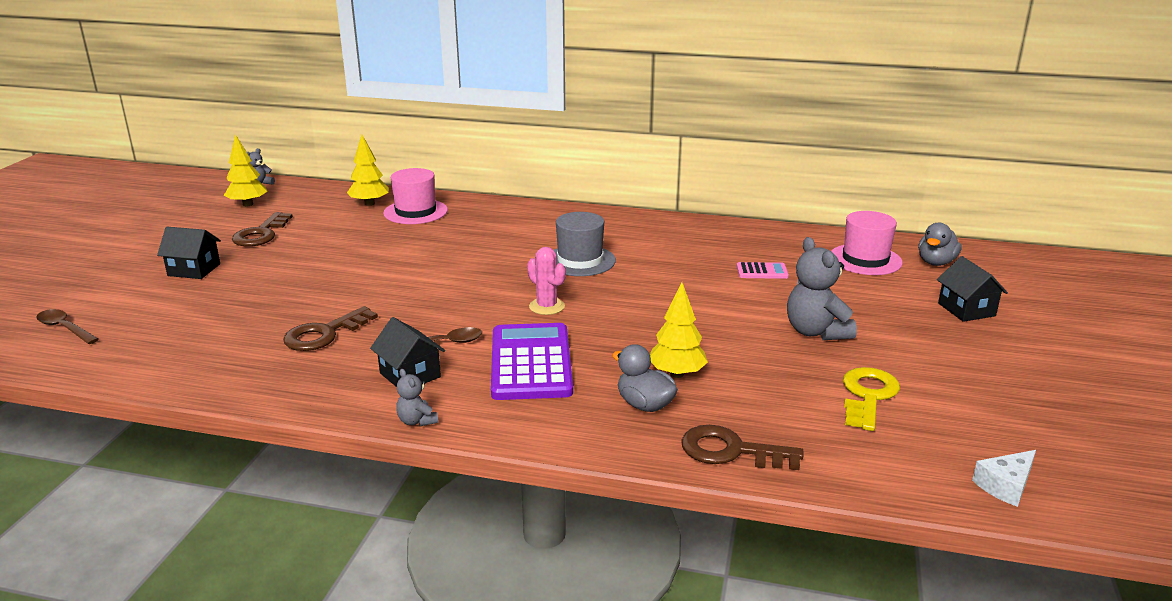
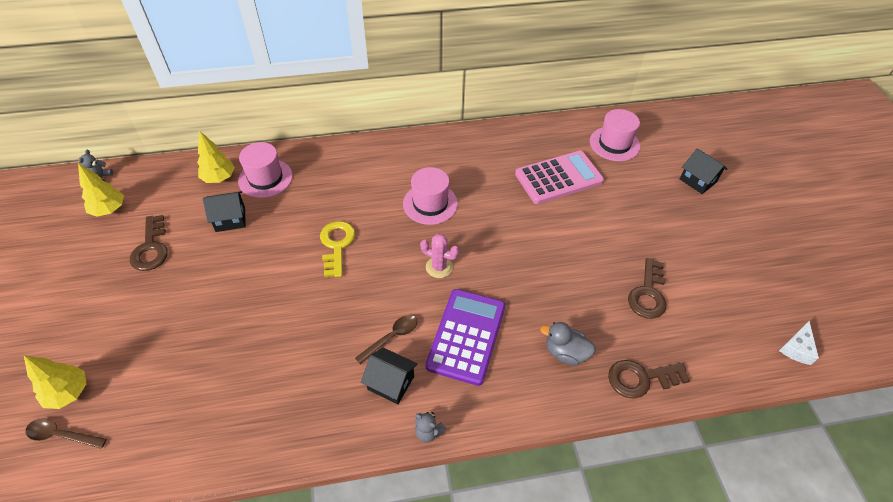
camera: 25 degrees left, 25 degrees up
(194, 270) = (124, 316): black house -> black house (230, 219)
(324, 334) = (294, 359): brown key -> brown key (648, 294)
(531, 363) = (466, 336): purple calculator -> purple calculator turned 45 degrees clockwise
(580, 260) = (430, 204): grey hat -> pink hat
(677, 374) = (566, 312): yellow tree -> yellow tree (68, 393)
(762, 271) = (558, 178): pink calculator -> pink calculator, size x2.22
(816, 332) = (625, 235): grey teddy bear -> none
(868, 396) = (687, 291): yellow key -> yellow key (337, 245)
(936, 262) = (657, 134): grey duck -> none

